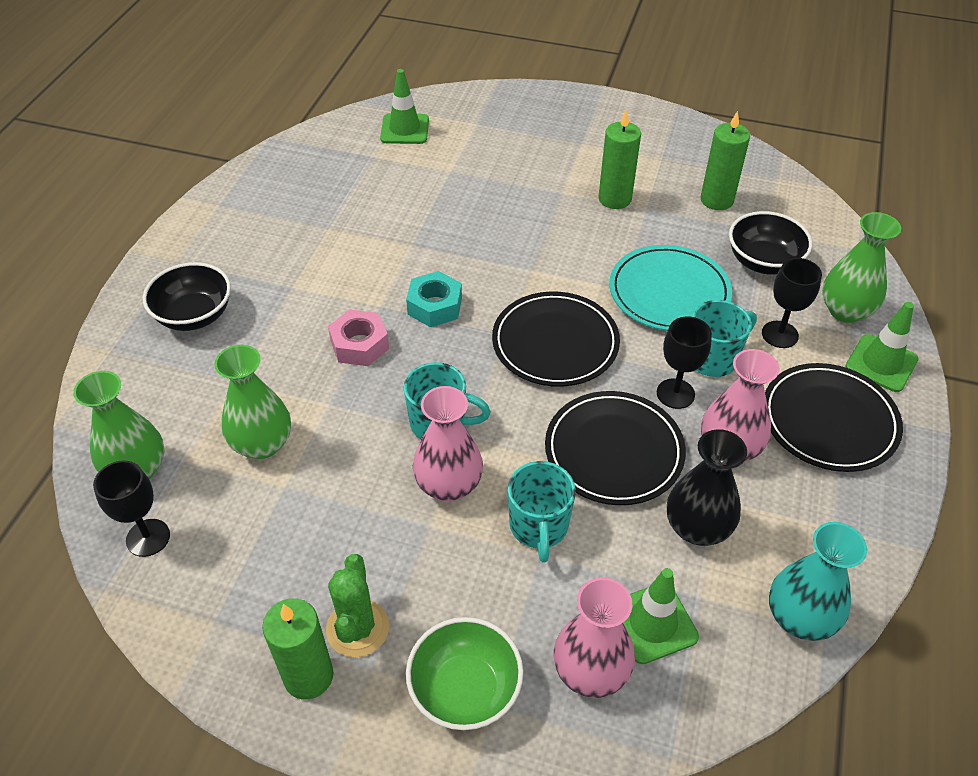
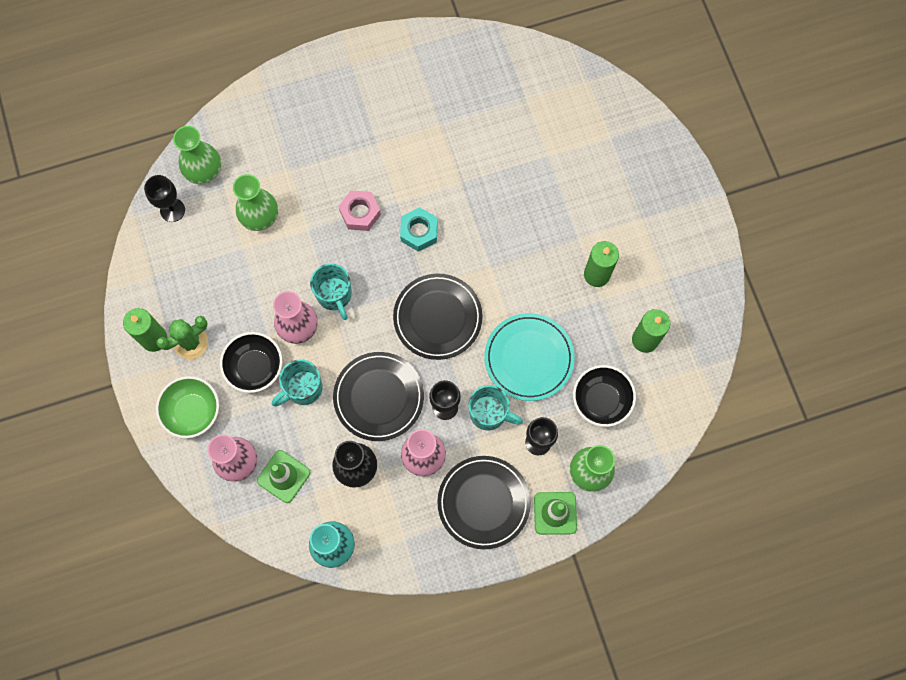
camera: 55 degrees right, 25 degrees up
(194, 315) = (318, 110): black bowl -> black bowl (255, 367)
(405, 129) = (568, 97): green traffic cone -> none

